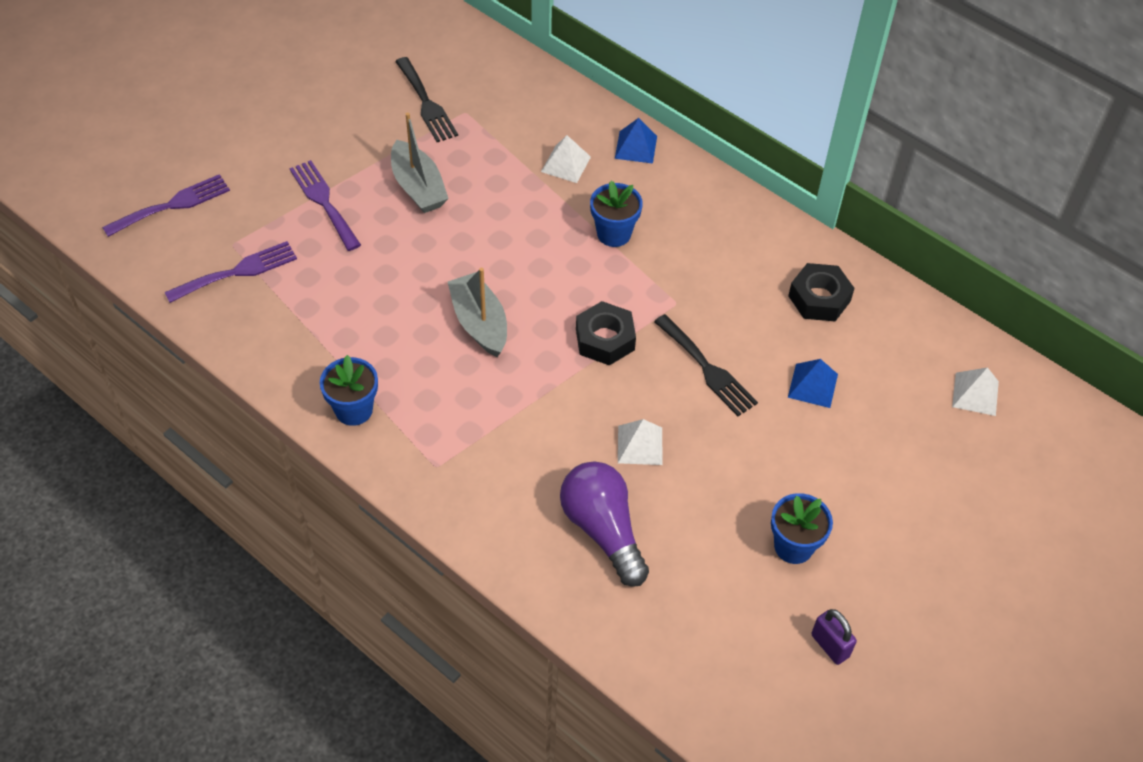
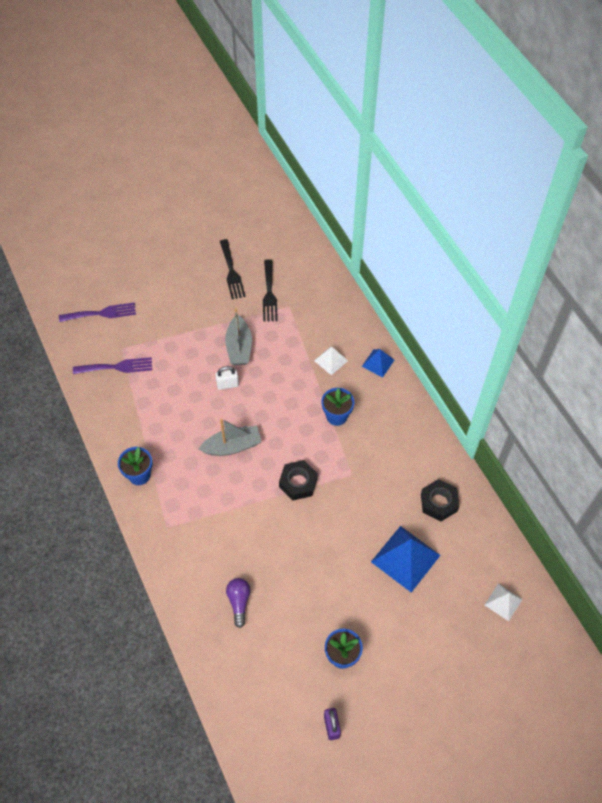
camera: 25 degrees right, 5 degrees up
(324, 202) = (182, 339): purple fork -> none
(427, 242) = (227, 384): none -> white padlock
(479, 323) = (232, 446): grey boat -> grey boat turned 75 degrees clockwise
(603, 530) = (239, 602): purple light bulb -> purple light bulb, size x0.60
(640, 445) = (285, 557): white pyramid -> none
(707, 369) = (348, 524): black fork -> black fork (231, 272)
(813, 385) = (405, 558): blue pyramid -> blue pyramid, size x1.83

